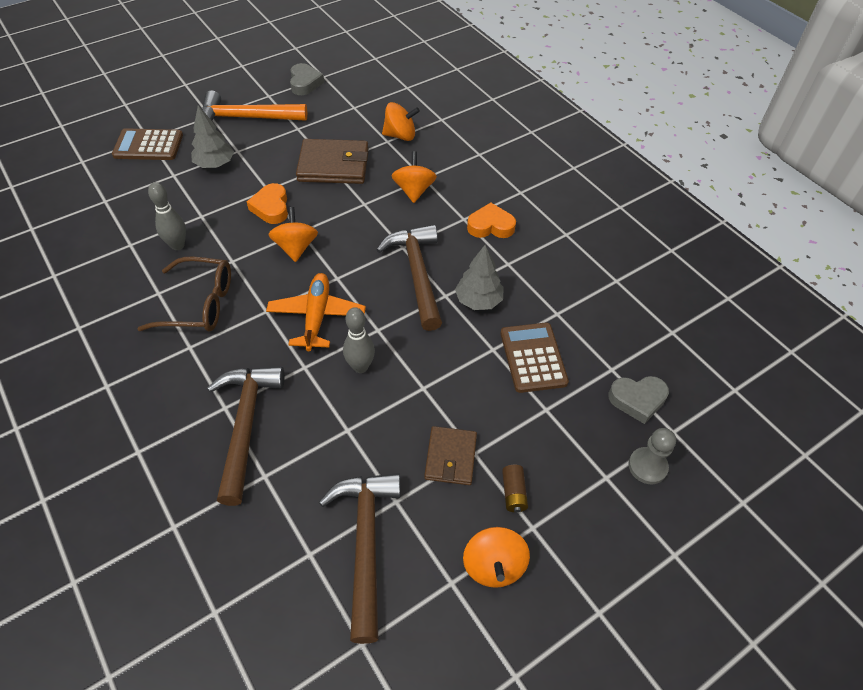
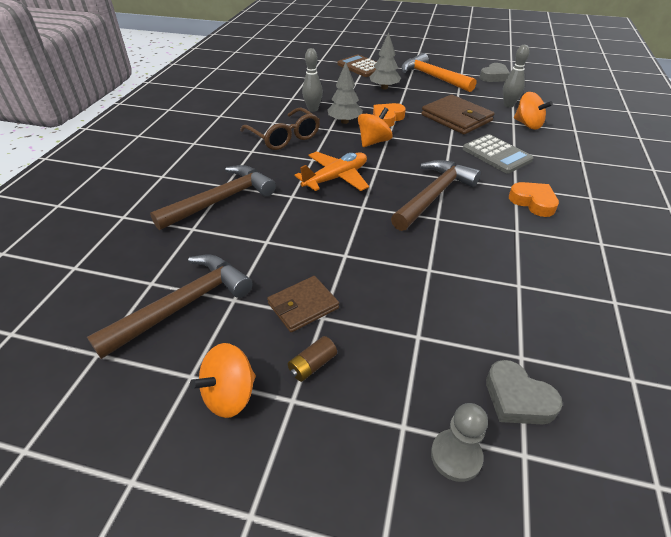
camera: 50 degrees right, 10 degrees down
(360, 367) = (323, 217): grey bowling pin -> grey bowling pin (508, 105)
(414, 190) = (496, 154): orange spinning top -> grey calculator
(478, 300) = (459, 236): grey tree -> grey tree (344, 121)
(533, 358) = (455, 297): brown calculator -> none

